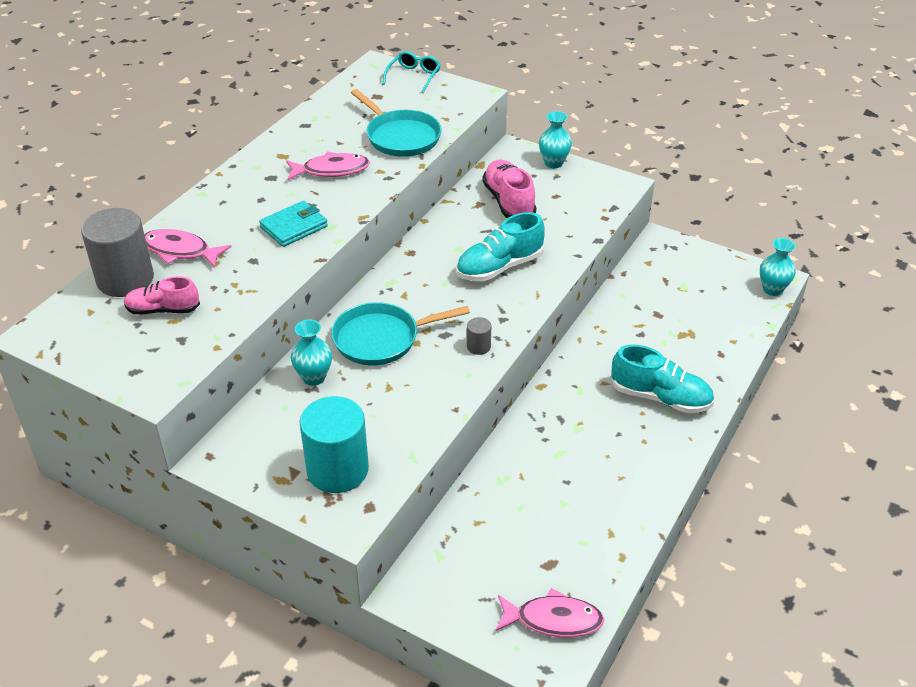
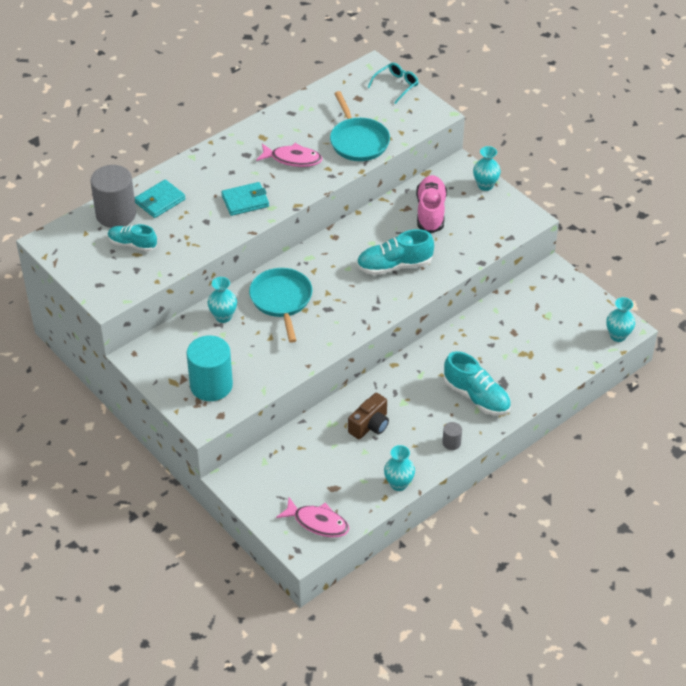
camera: 20 degrees right, 5 degrees up
(163, 310) = (132, 244): pink shoe -> turquoise shoe
(180, 251) = (160, 201): pink fish -> turquoise wallet
(381, 339) = (281, 300): turquoise pan -> turquoise pan turned 75 degrees clockwise
(478, 346) = (347, 324): grey cylinder -> grey cylinder (451, 443)
(552, 468) = (370, 425): none -> brown camera
(630, 533) = (398, 484): none -> turquoise vase

